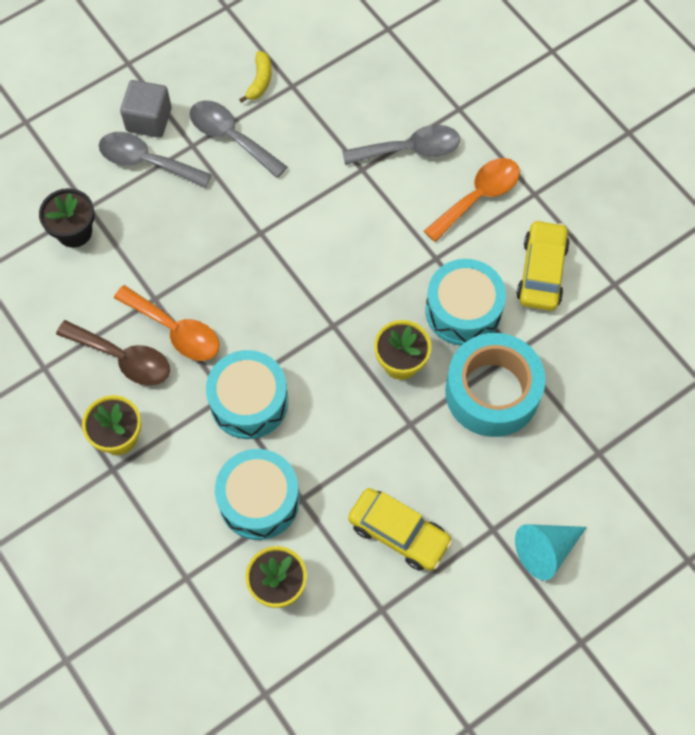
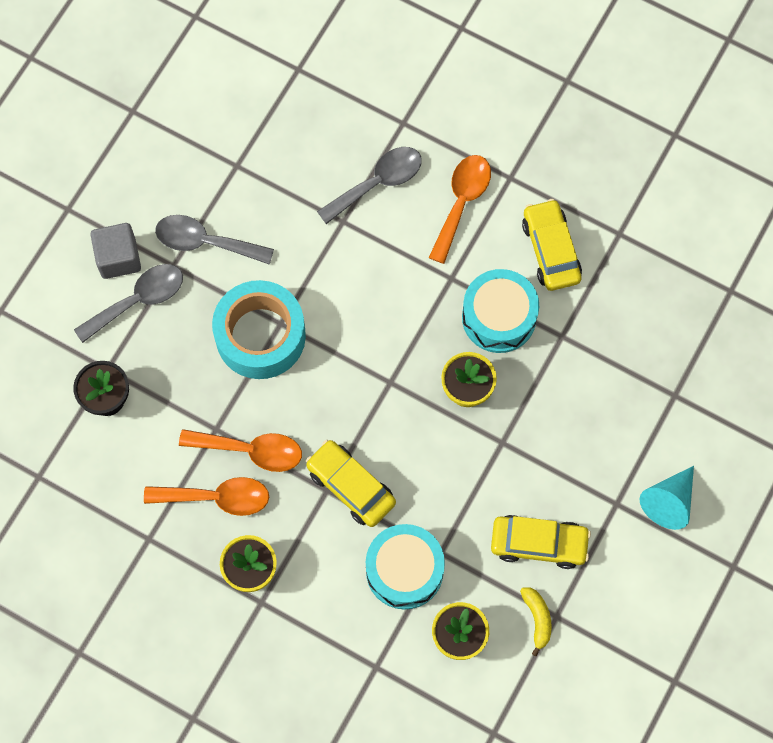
camera: 25 degrees left, 5 degrees up
(123, 358) = (217, 498): brown spoon -> orange spoon
(146, 161) = (138, 300): grey spoon -> grey spoon turned 150 degrees clockwise
(249, 402) = (351, 486): turquoise drum -> yellow car
(260, 81) = (204, 174): yellow banana -> yellow banana (537, 619)
(492, 392) = (559, 381): turquoise tape -> turquoise tape (260, 336)

